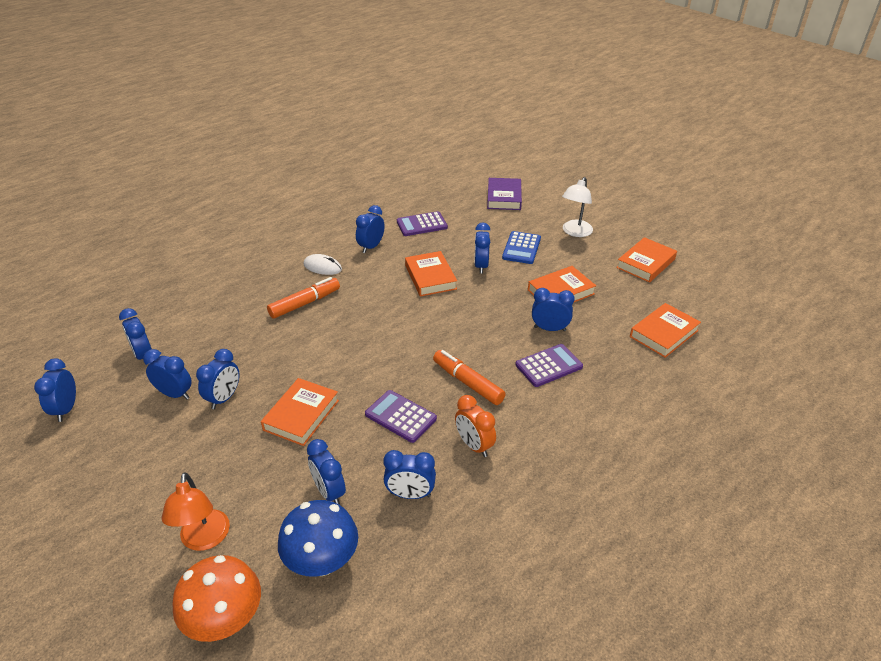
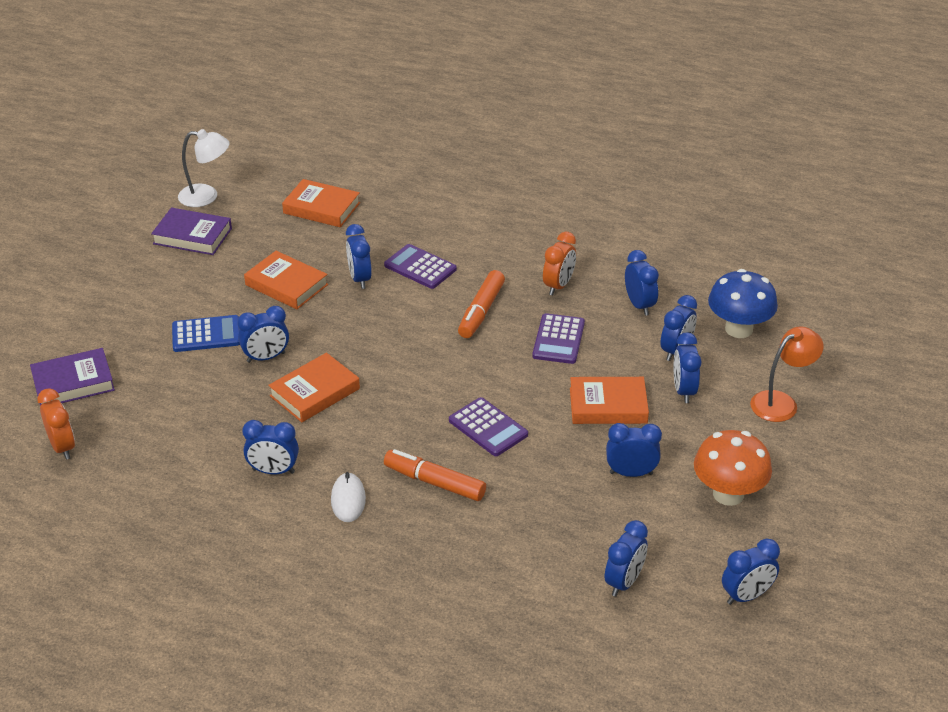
camera: 115 degrees left, 0 degrees up
(175, 394) = (656, 516): blue clock -> blue clock (683, 391)
(225, 620) = (825, 357): orange mushroom -> orange mushroom (728, 494)
(421, 224) = (189, 441): purple calculator -> purple calculator (488, 428)
(449, 187) = (62, 447): none -> orange clock
(575, 232) = (145, 300): white lamp -> white lamp (206, 196)
(645, 263) = (192, 236): orange book -> purple book

